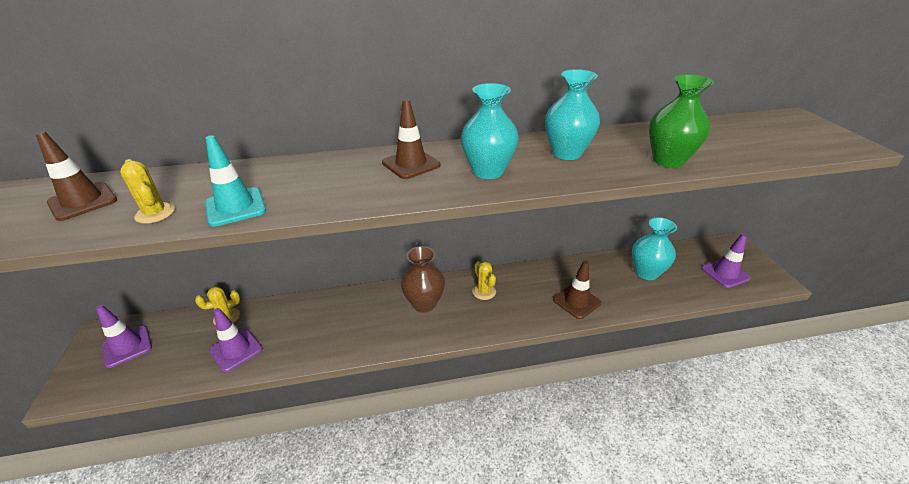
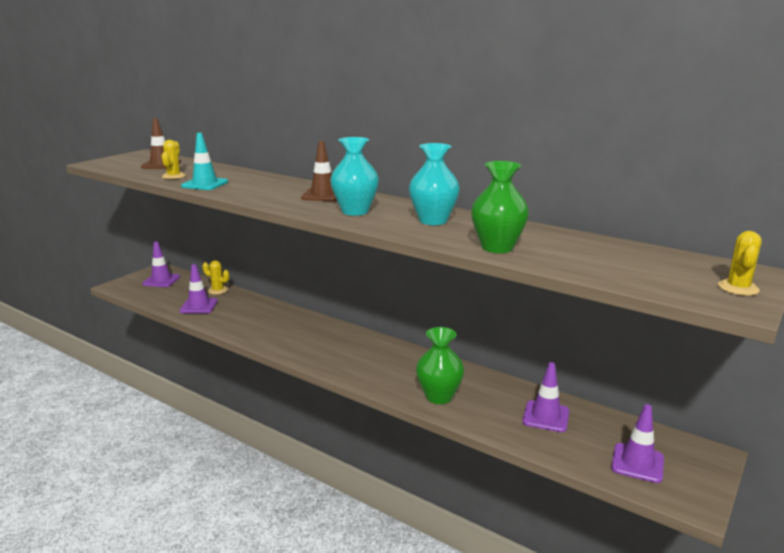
camera: 45 degrees right, 15 degrees down
(424, 303) = (328, 339): brown vase -> none
(484, 291) = (380, 354): yellow cactus -> yellow cactus (738, 288)
(576, 301) = (439, 396): brown traffic cone -> green vase
(646, 272) = (546, 416): turquoise vase -> purple traffic cone

